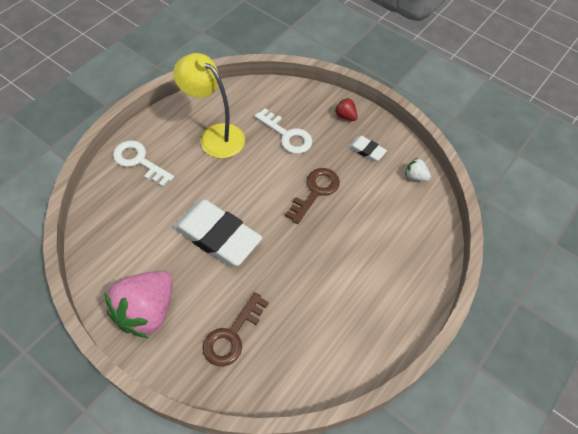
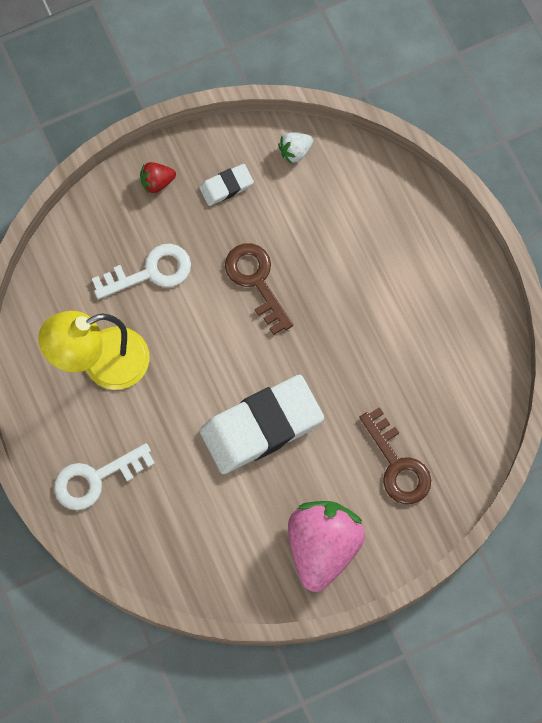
camera: 60 degrees left, 15 degrees up
(147, 311) = (322, 547): pink strawberry -> pink strawberry turned 135 degrees counterclockwise

